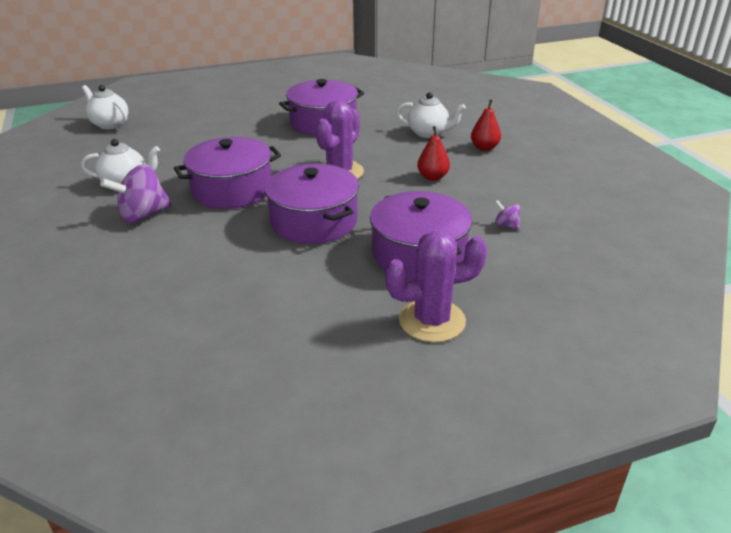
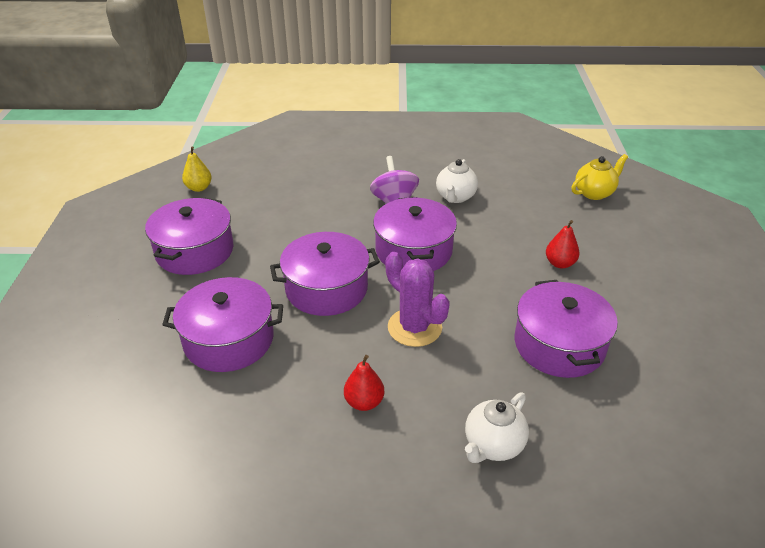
camera: 110 degrees right, 5 degrees up
(110, 124) = (594, 193): white teapot -> yellow teapot
(127, 391) = (199, 188): none -> yellow pear
(292, 330) = (195, 251): none -> purple pot
(432, 321) = (143, 319): purple cactus -> none
(484, 148) = (420, 493): red pear -> red pear (560, 263)
(506, 225) = (226, 425): purple spinning top -> none

